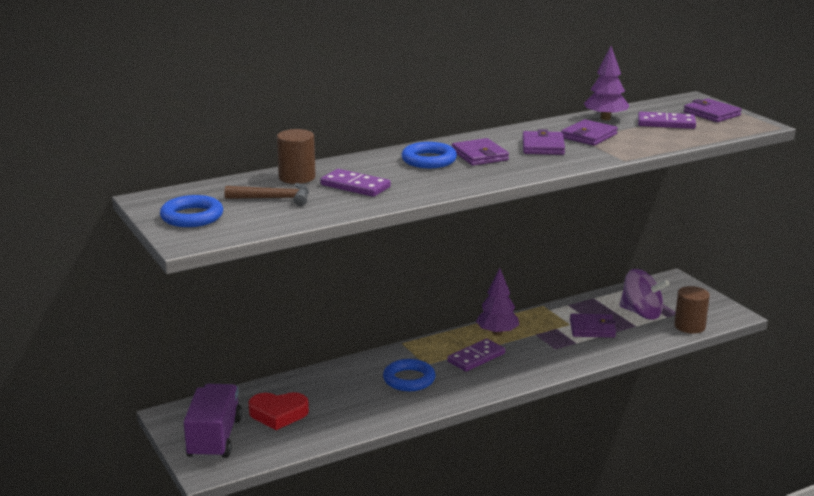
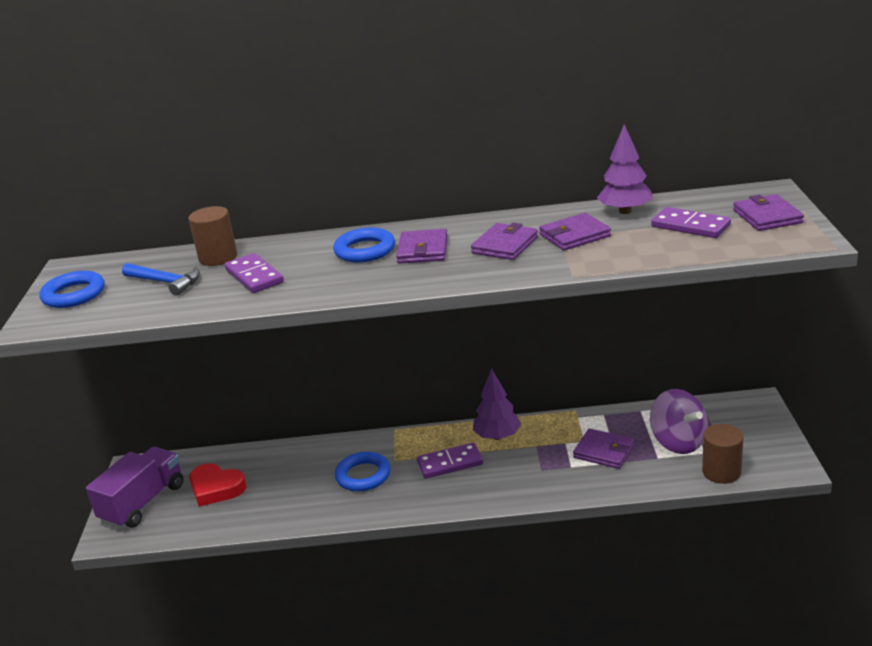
camera: 30 degrees right, 5 degrees up
(274, 199) = (165, 282): brown hammer -> blue hammer

